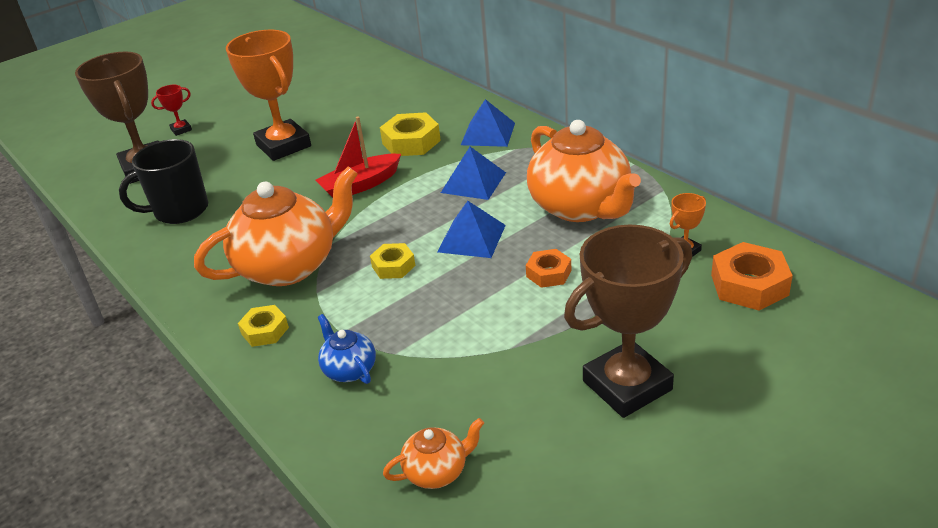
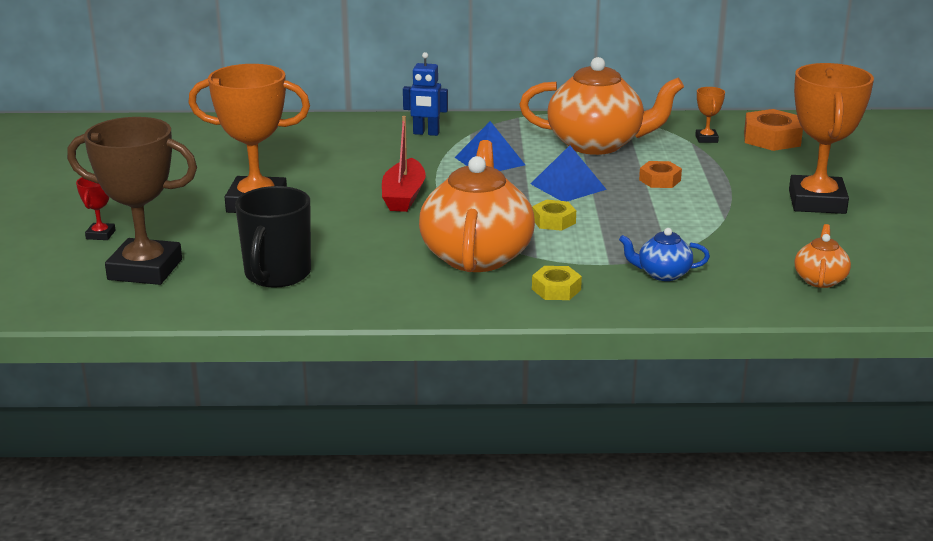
camera: 55 degrees left, 10 degrees down
(411, 142) = (374, 159): yellow nut -> none
(488, 134) = (426, 133): blue pyramid -> blue robot
(627, 385) = (817, 202): brown trophy -> orange trophy

